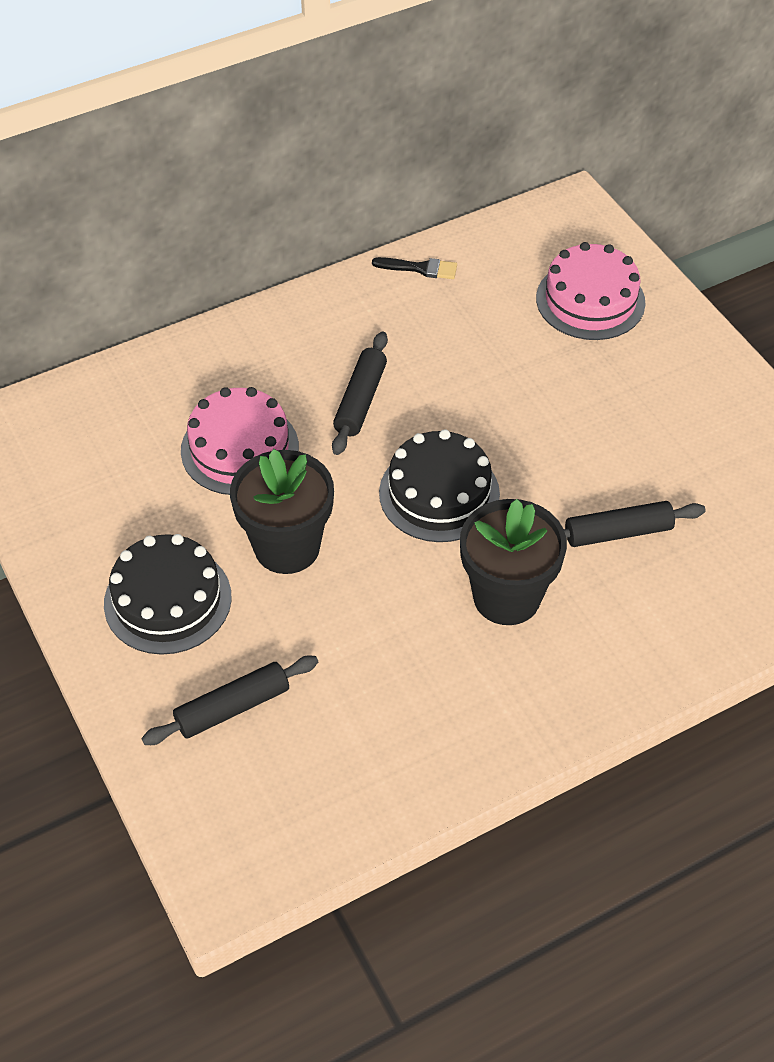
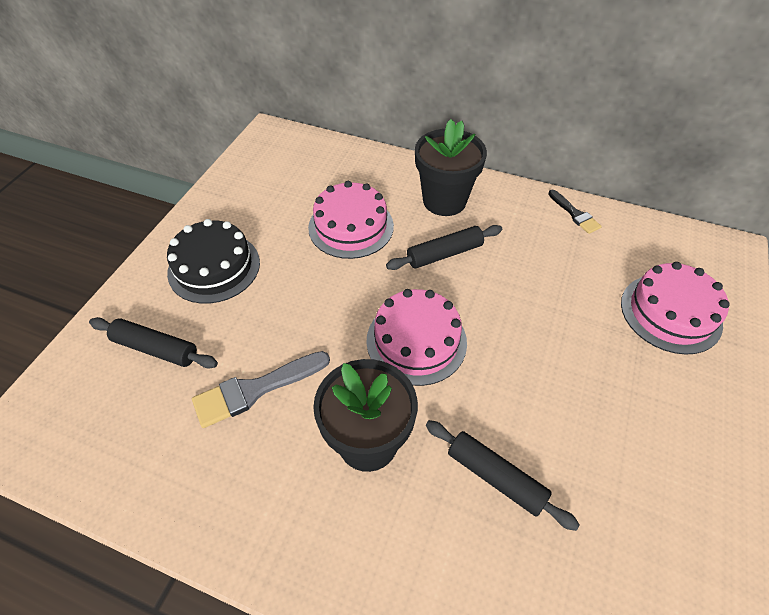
camera: 50 degrees right, 0 degrees up
(287, 547) = (300, 294): black flower pot -> black flower pot (444, 201)
(369, 648) = (256, 389): none -> grey brush
(439, 493) = (416, 341): black cake -> pink cake

